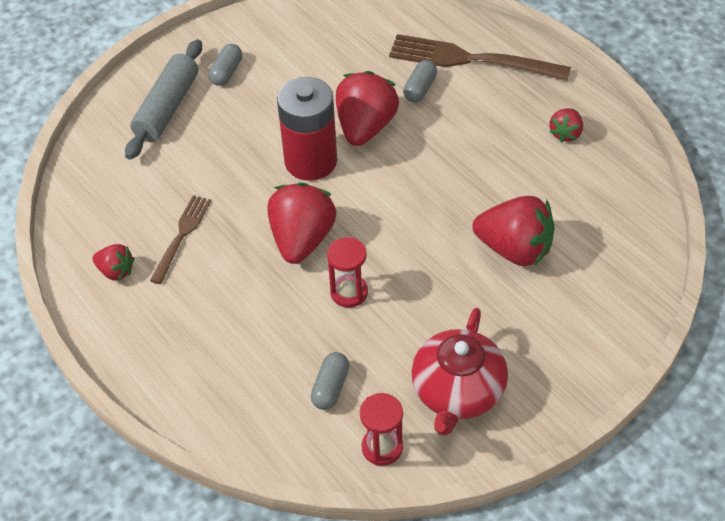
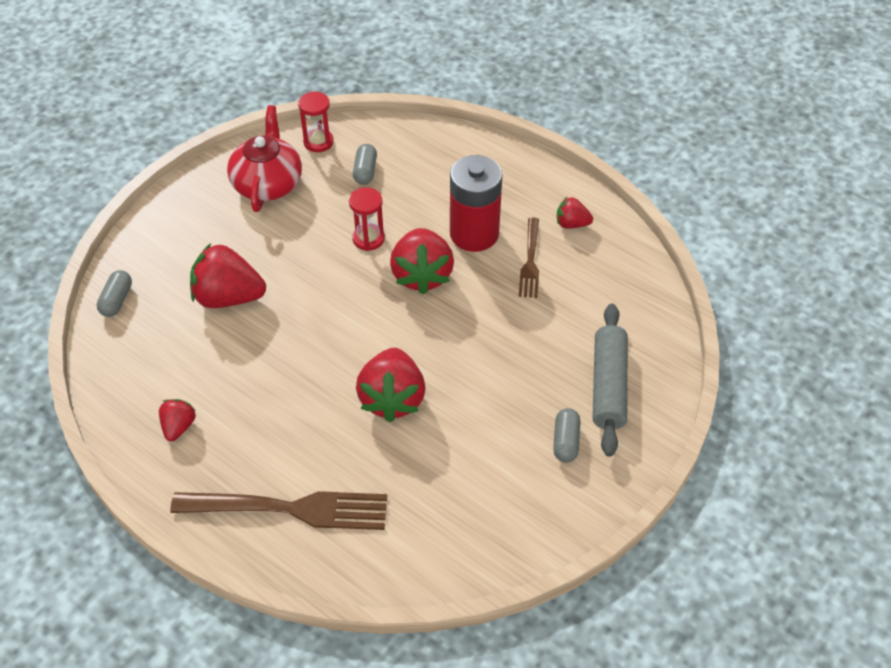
camera: 165 degrees right, 0 degrees up
(311, 161) = (437, 351): red battery -> red battery (474, 234)
(420, 89) = (343, 457): grey capsule -> grey capsule (117, 300)

